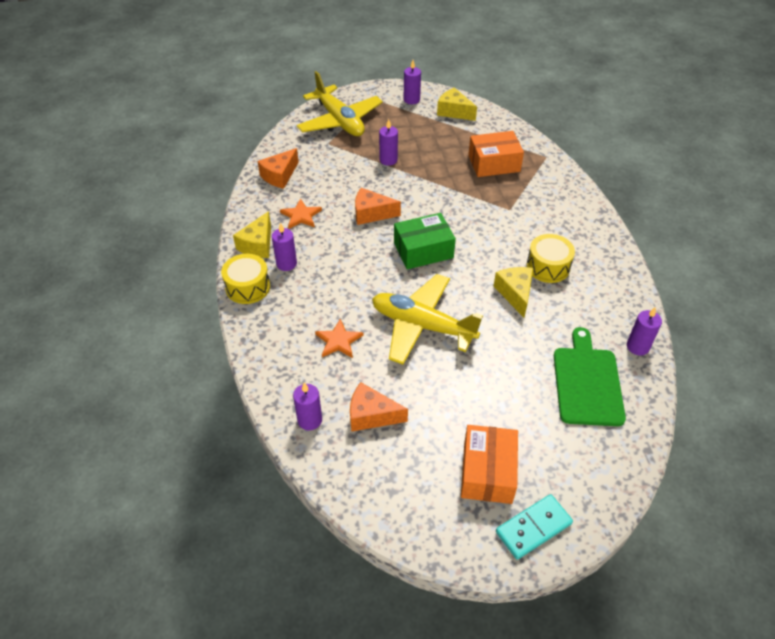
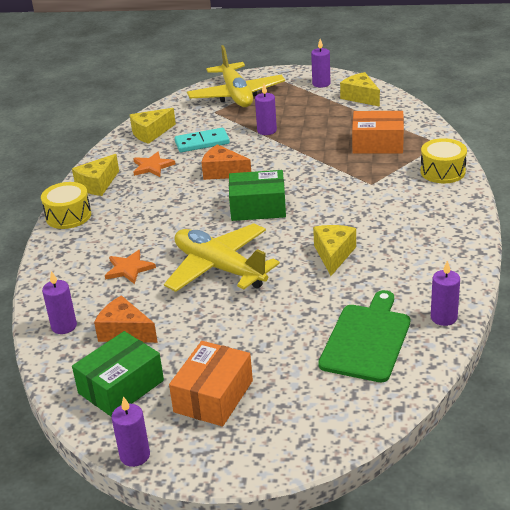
camera: 20 degrees right, 15 degrees down
(279, 176) = (151, 133): orange cheese -> yellow cheese
(286, 264) = (115, 202): purple candle -> purple candle (135, 455)
(399, 479) = (121, 387): none -> green box
(533, 527) = (233, 450): turquoise domino -> turquoise domino (202, 142)
(548, 267) = (384, 236): yellow drum -> yellow drum (442, 171)

